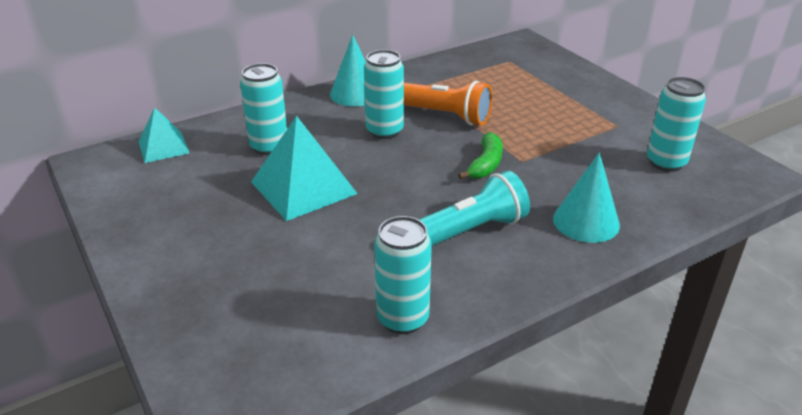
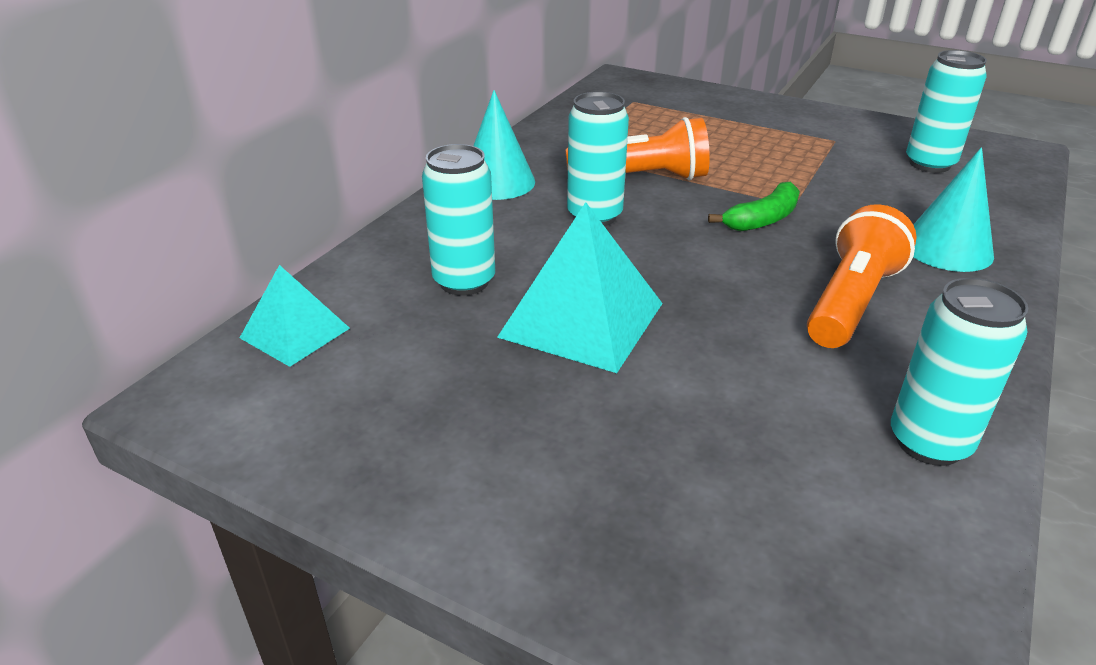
camera: 30 degrees left, 0 degrees up
(469, 231) = (850, 302): turquoise flashlight -> orange flashlight
(485, 164) = (762, 219): green banana -> green banana turned 60 degrees clockwise

